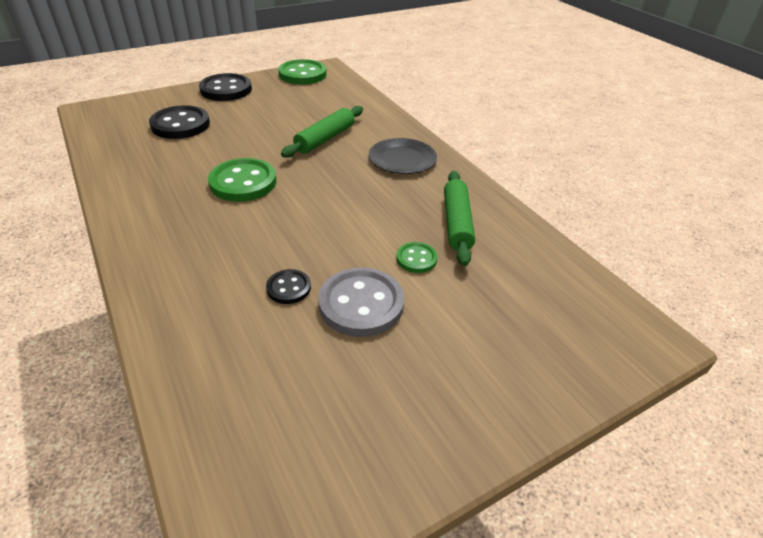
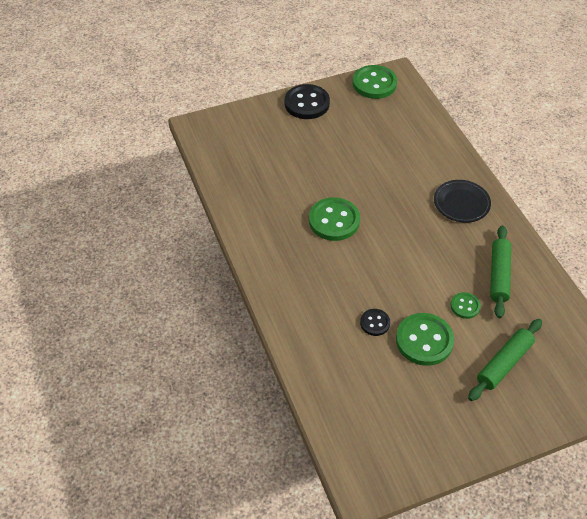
camera: 10 degrees right, 10 degrees up
(180, 125) = (275, 149): black button -> none
(325, 139) = (397, 174): green rolling pin -> green rolling pin (504, 363)
(361, 304) = (424, 340): grey button -> green button

